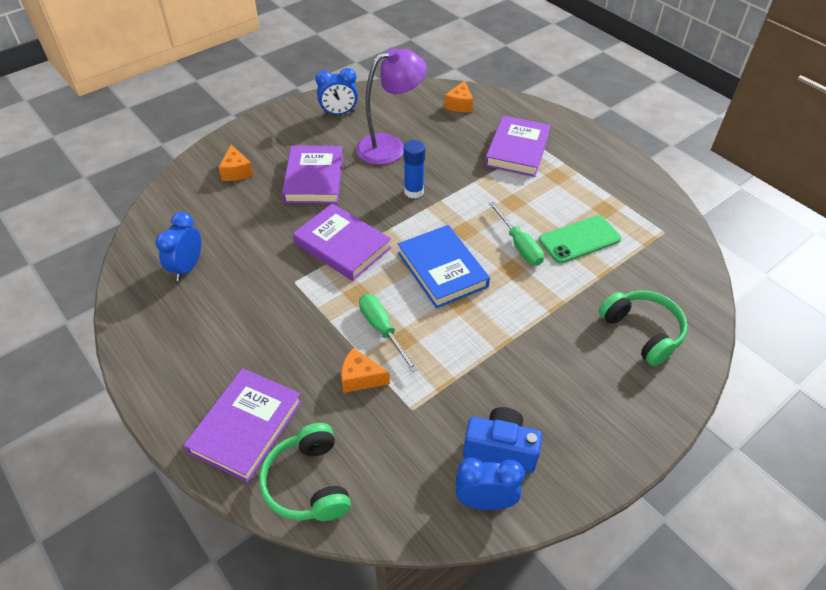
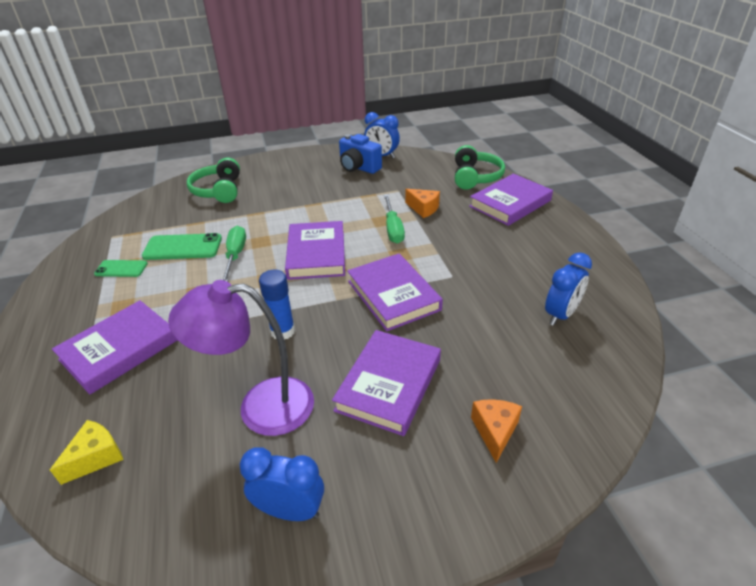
camera: 155 degrees left, 10 degrees down
(442, 269) = (316, 254): blue book -> purple book
(459, 105) = (96, 457): orange cheese -> yellow cheese
(604, 203) = (121, 269): none -> green phone

